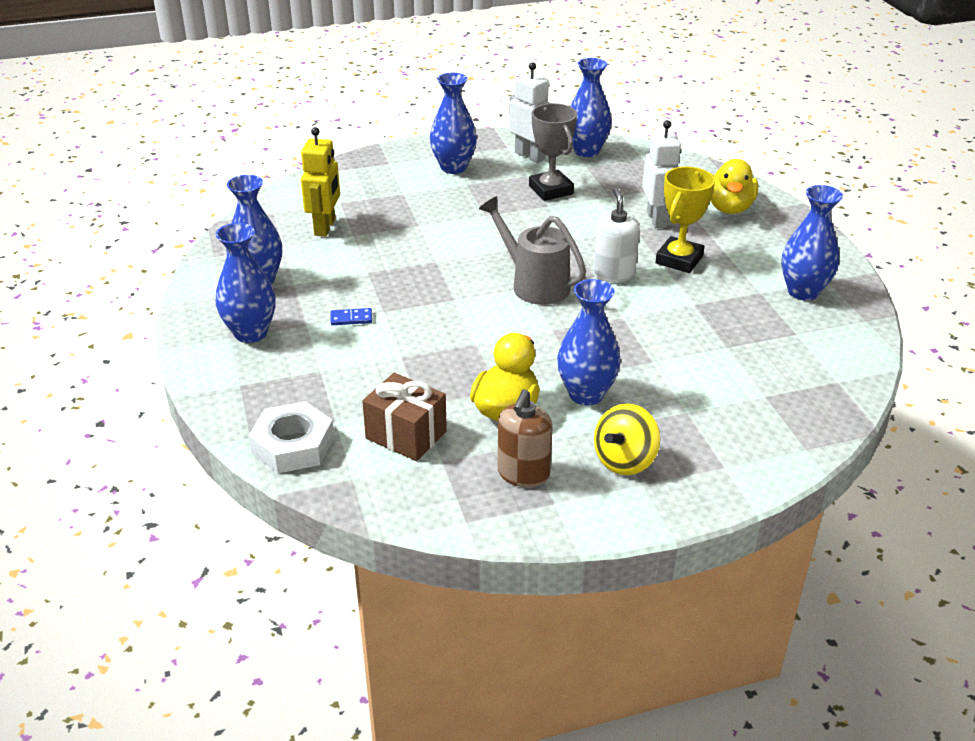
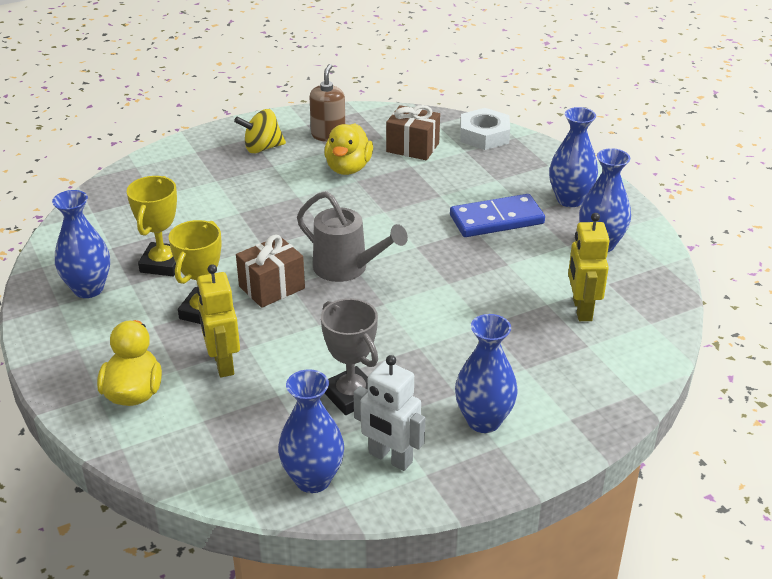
camera: 170 degrees right, 0 degrees up
(351, 318) = (496, 219): blue domino -> blue domino, size x2.46
(586, 394) = (291, 184): blue vase -> none
(613, 274) = (271, 287): white soap dispenser -> brown gift
(624, 460) = (262, 148): yellow spinning top -> yellow spinning top turned 135 degrees counterclockwise
(657, 219) = (223, 364): white robot -> yellow robot
(732, 309) = (162, 264): none -> yellow trophy

